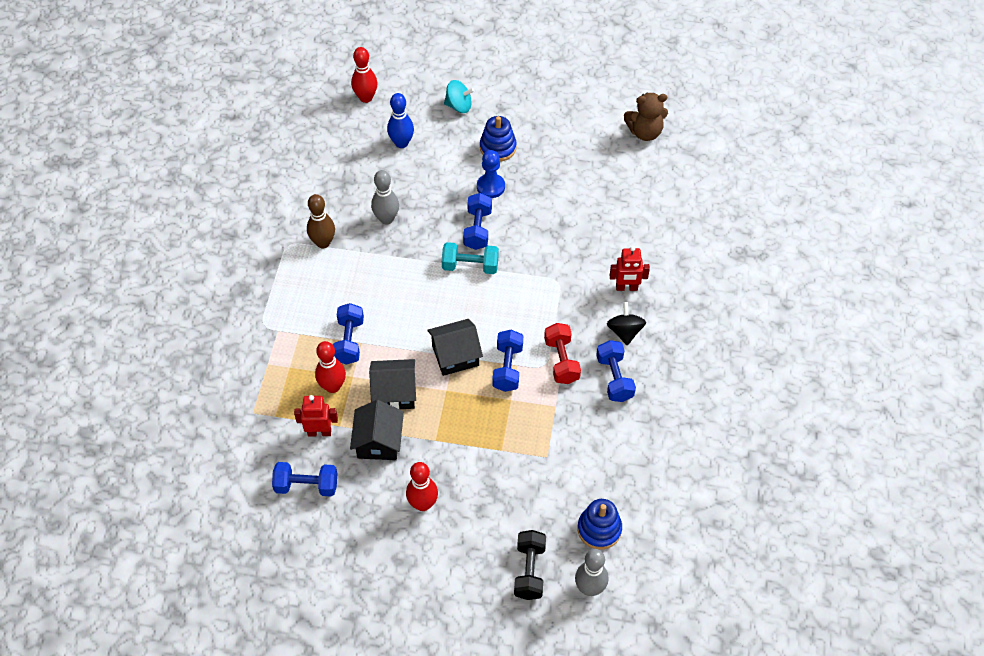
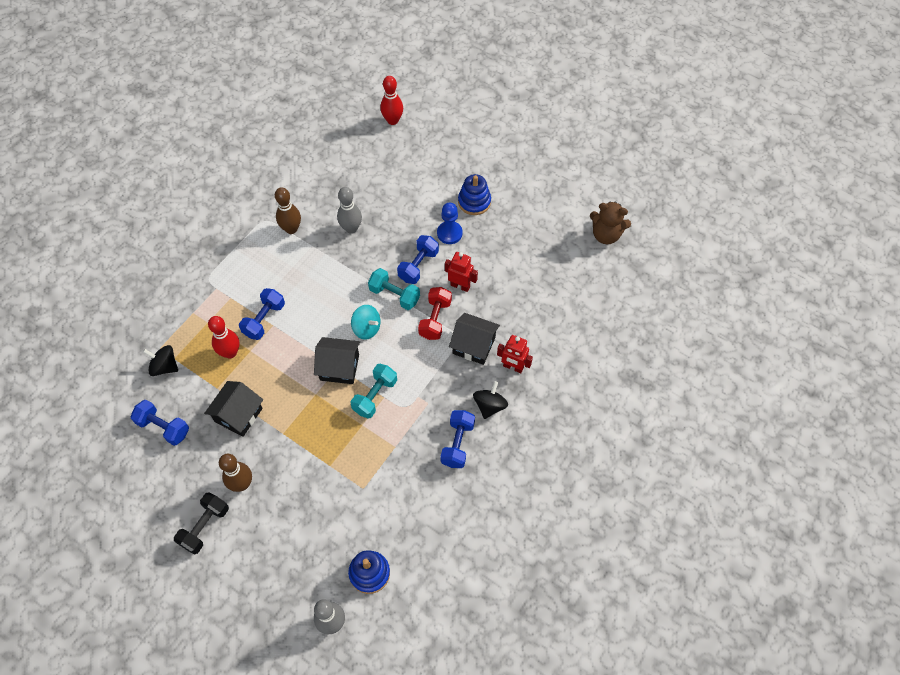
camera: 25 degrees right, 5 degrees up
(270, 428) = (165, 367): none -> black spinning top
(319, 432) = (198, 386): red robot -> red robot (460, 286)
(394, 393) = (274, 378): black house -> black house (474, 345)
(401, 143) = (399, 169): blue bowling pin -> none
(423, 504) = (242, 484): red bowling pin -> brown bowling pin
(459, 106) = (462, 154): turquoise spinning top -> turquoise spinning top (366, 328)
(507, 368) = (375, 396): blue dumbbell -> turquoise dumbbell
(529, 571) = (292, 582): black dumbbell -> black dumbbell (205, 527)
(561, 361) = (422, 409): red dumbbell -> red dumbbell (435, 319)

